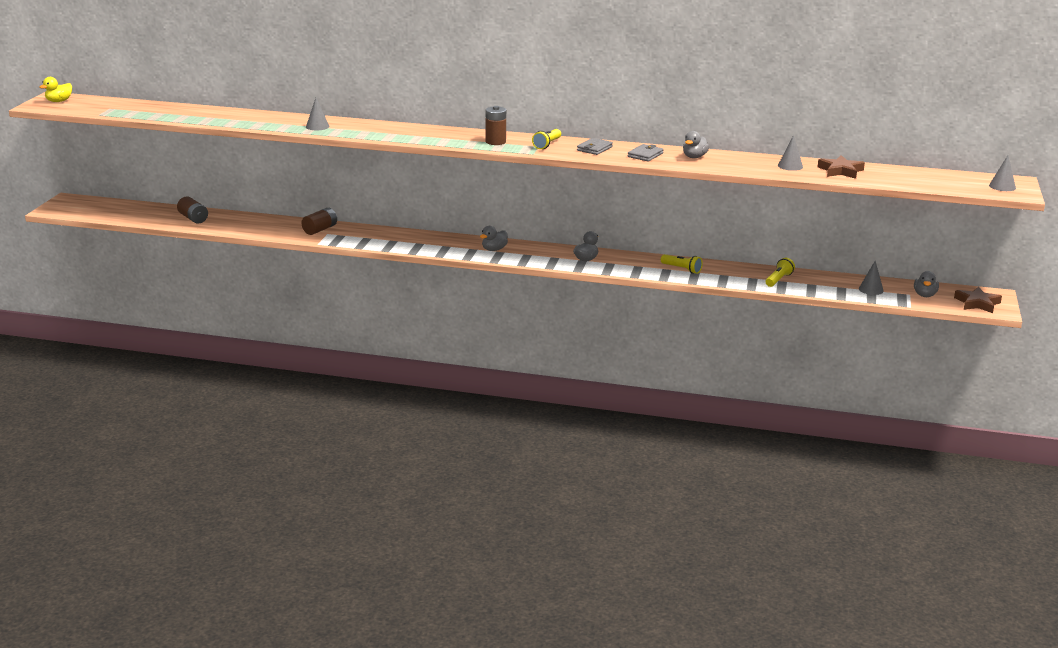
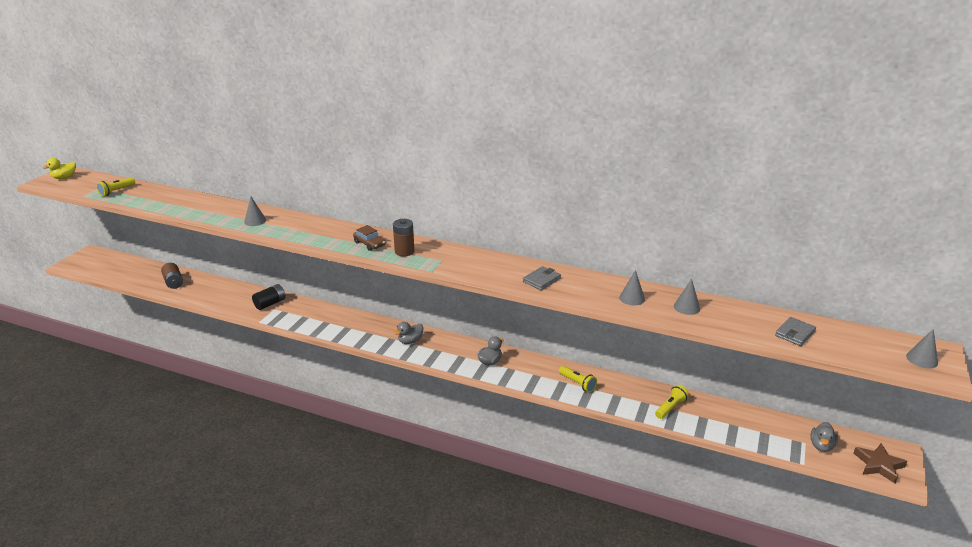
camera: 10 degrees right, 5 degrees up
(320, 230) = (270, 303): brown battery -> black battery
(455, 138) = (369, 244): none -> brown car
(547, 145) = (451, 259): yellow flashlight -> yellow flashlight (116, 191)
(594, 149) = (495, 267): grey wallet -> grey wallet (794, 333)
(694, 157) = (590, 286): grey duck -> none
(840, 171) = (739, 319): brown star -> none
(871, 289) = (764, 431): grey cone -> grey cone (632, 298)

